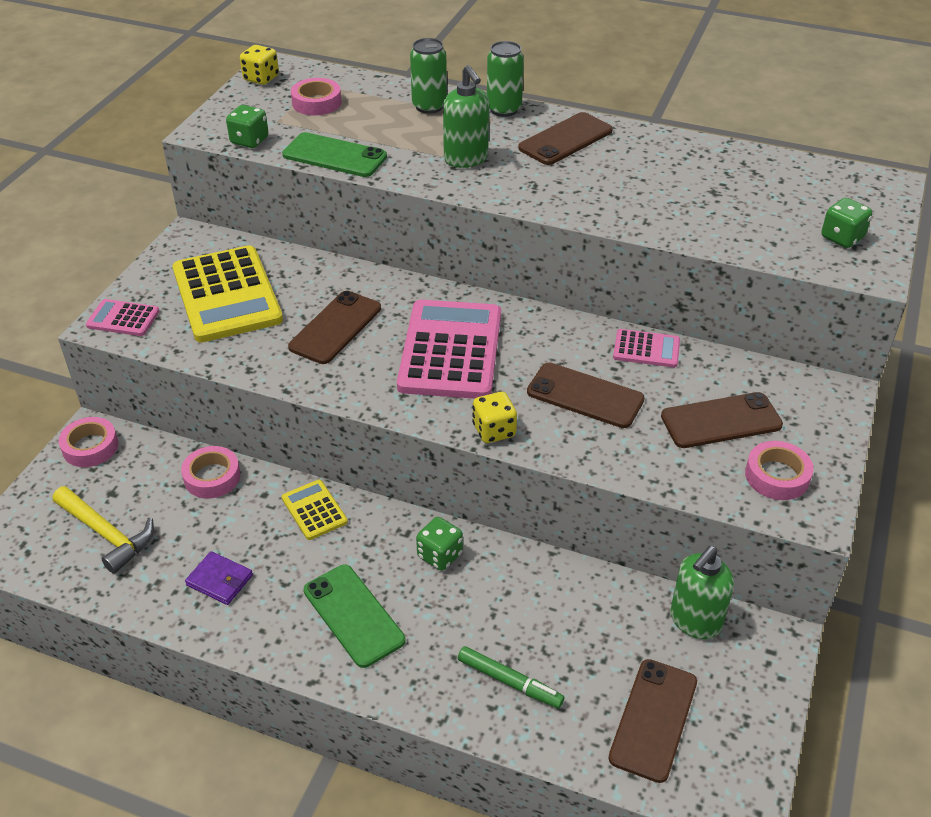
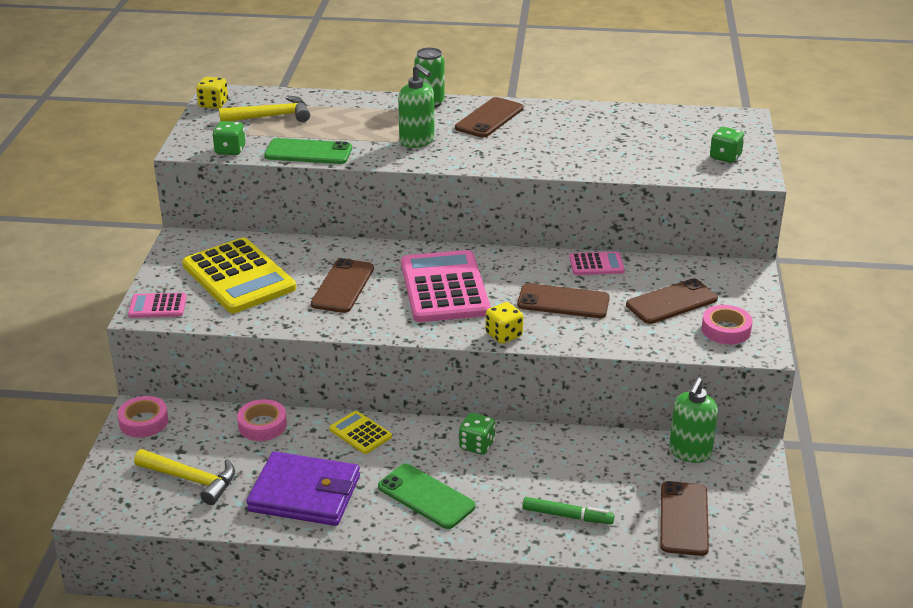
camera: 15 degrees left, 10 degrees down
(219, 580) = (304, 493): purple wallet -> purple wallet, size x2.13
(316, 103) = (271, 116): pink tape -> yellow hammer
(429, 106) = (367, 108): green can -> none

